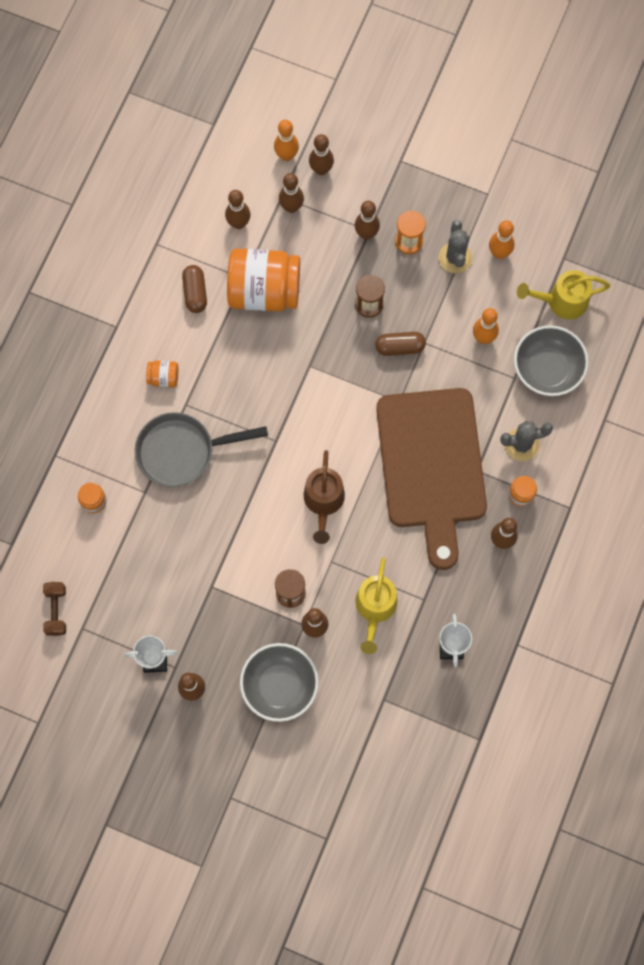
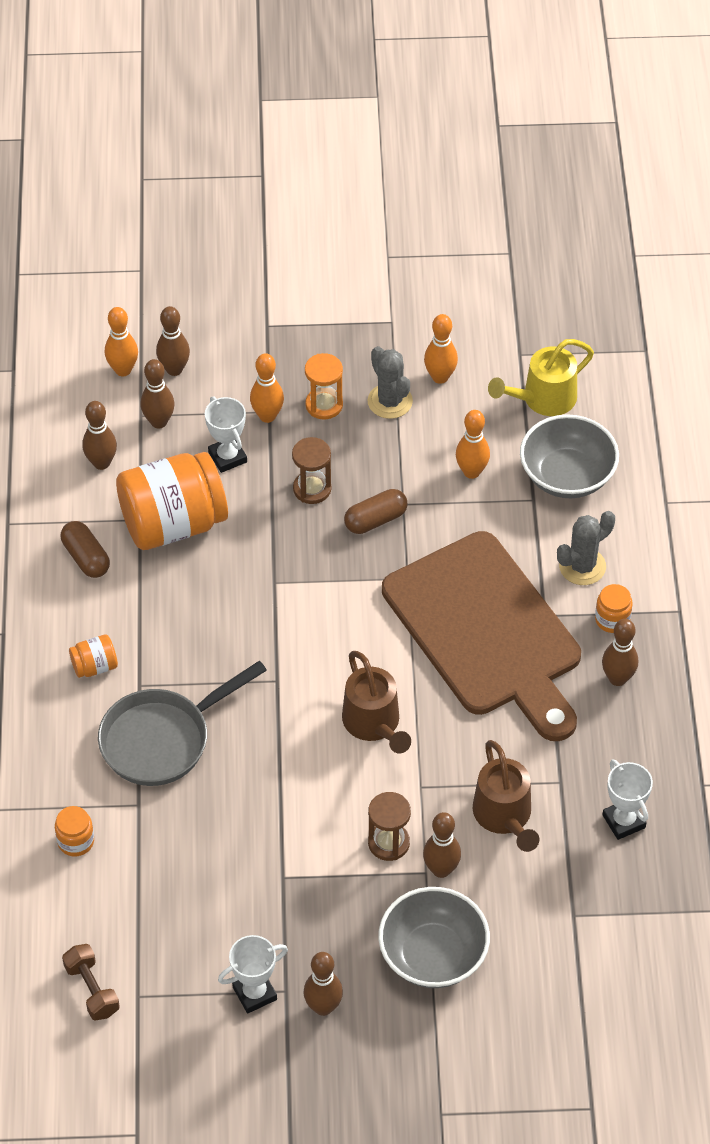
camera: 25 degrees left, 20 degrees down
(324, 255) = (227, 457): none -> white trophy
(366, 234) = (267, 416): brown bowling pin -> orange bowling pin
(375, 609) = (505, 817): yellow watering can -> brown watering can

